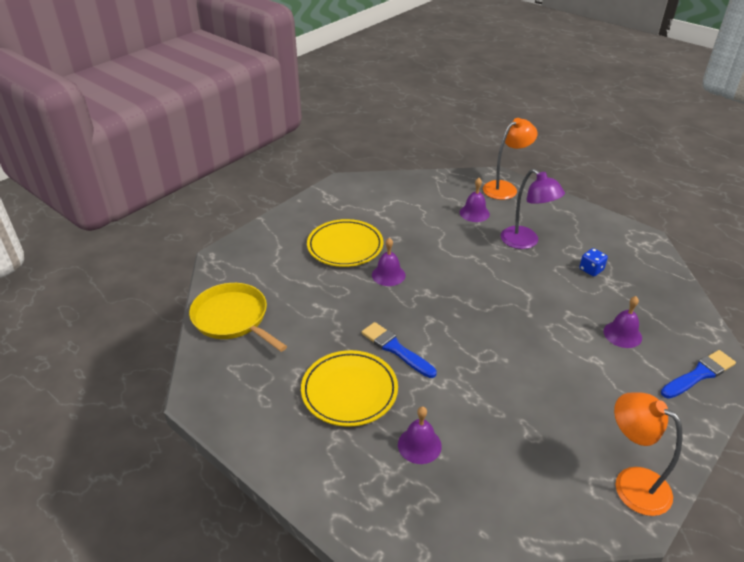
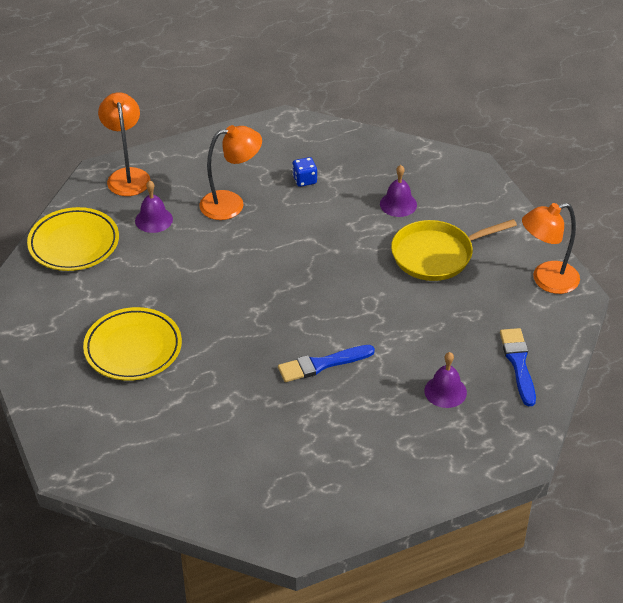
camera: 65 degrees left, 5 degrees up
(233, 318) = (190, 483): yellow pan -> yellow pan (436, 255)
(349, 391) = (356, 418): yellow plate -> yellow plate (74, 243)
(388, 275) = (208, 329): purple bell -> none
(525, 242) = (231, 204): purple lamp -> orange lamp
(699, 374) = (468, 185): blue brush -> blue brush (518, 363)

